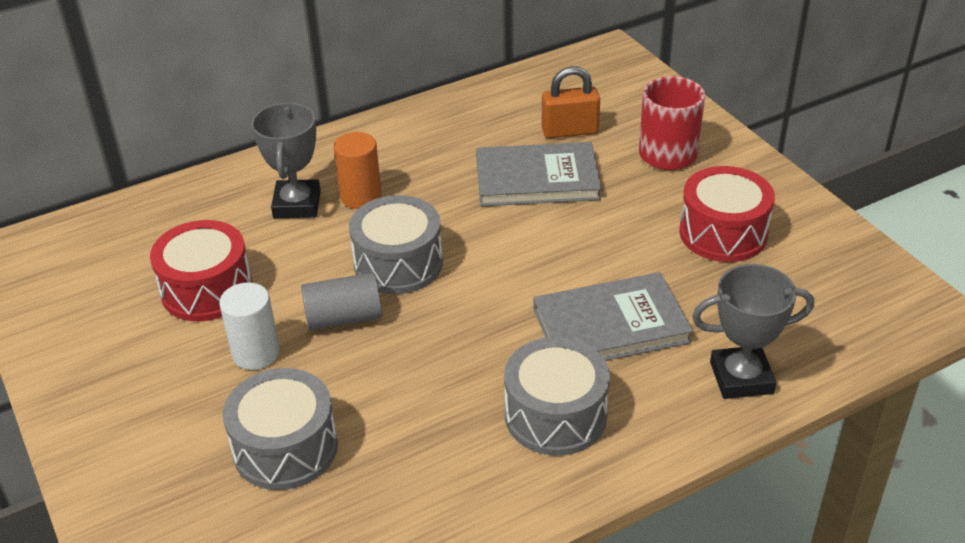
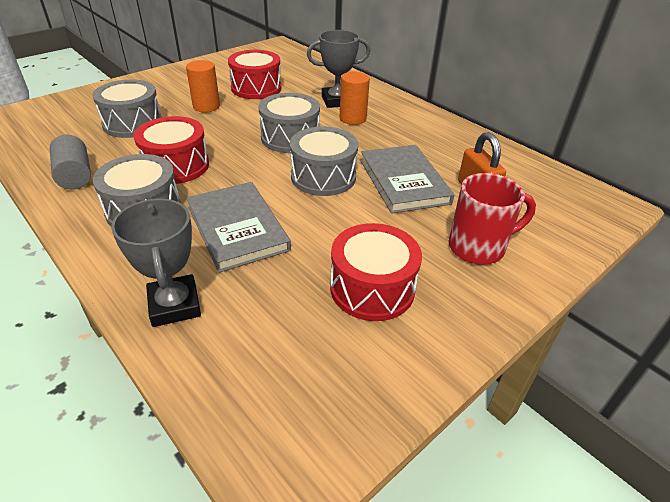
camera: 75 degrees right, 0 degrees up
(256, 353) = (206, 106): white cylinder -> orange cylinder
(344, 318) = (237, 126): grey cylinder -> grey cylinder (75, 175)
(447, 386) = (176, 166): none -> red drum
(511, 243) = (323, 177): none -> grey drum

